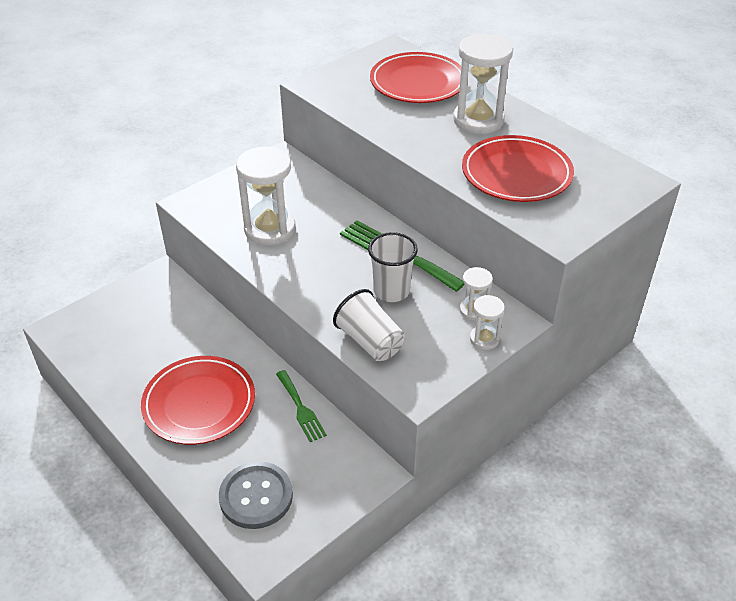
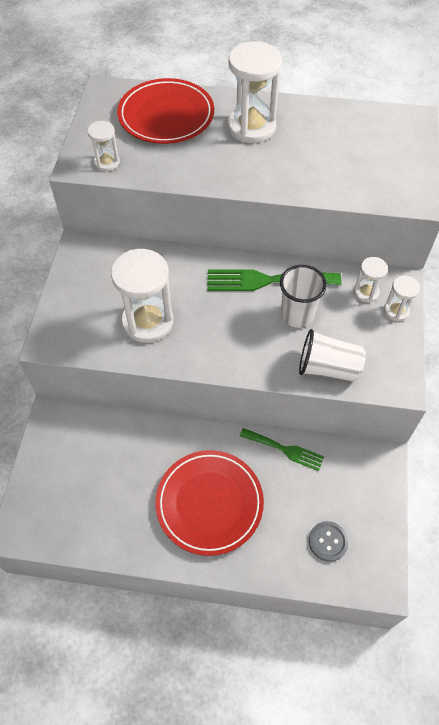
camera: 40 degrees left, 15 degrees up
(256, 496) = (328, 541): grey button -> grey button, size x0.60
(333, 91) = (107, 162): none -> white hourglass
(516, 174) = (331, 162): red plate -> none

